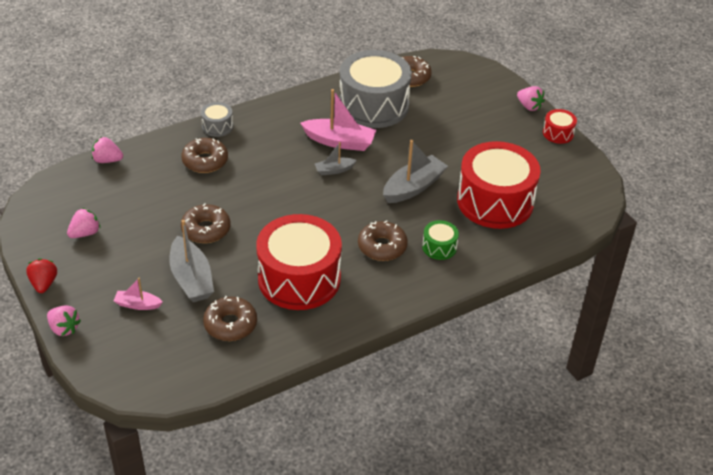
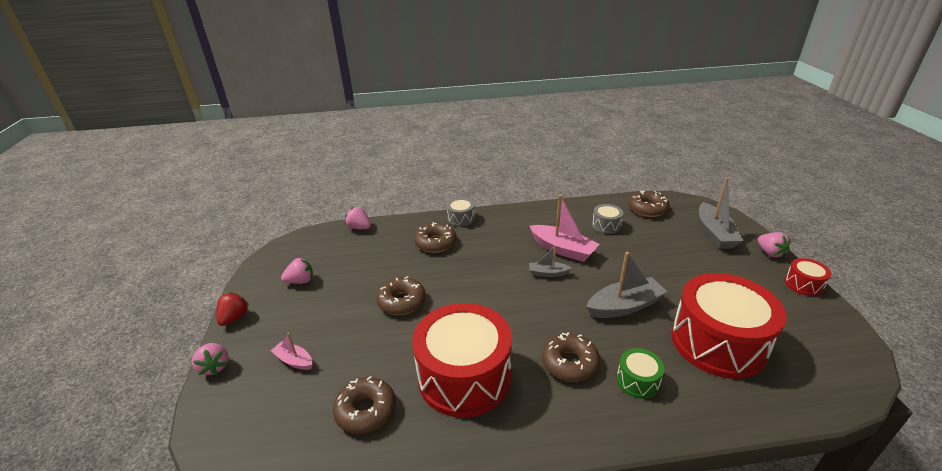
camera: 25 degrees right, 10 degrees down
(191, 279) = (359, 347): grey boat -> grey boat (714, 233)
(373, 105) = (606, 225): grey drum -> grey drum, size x0.43

